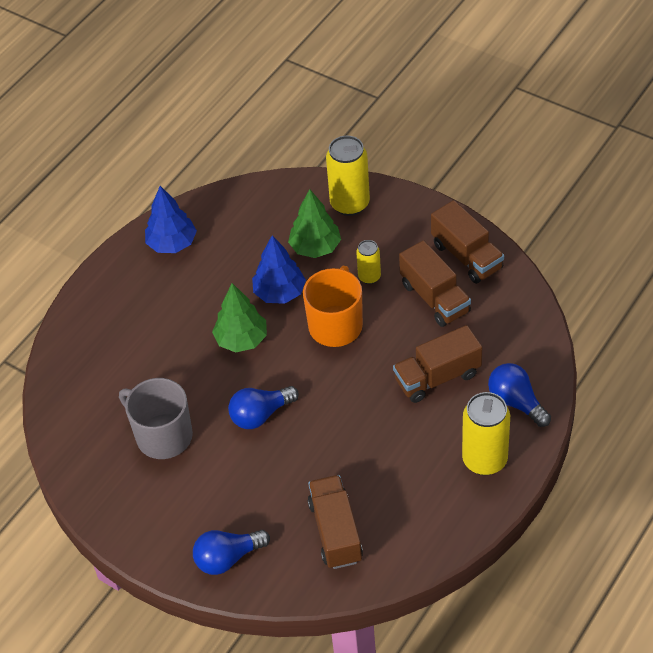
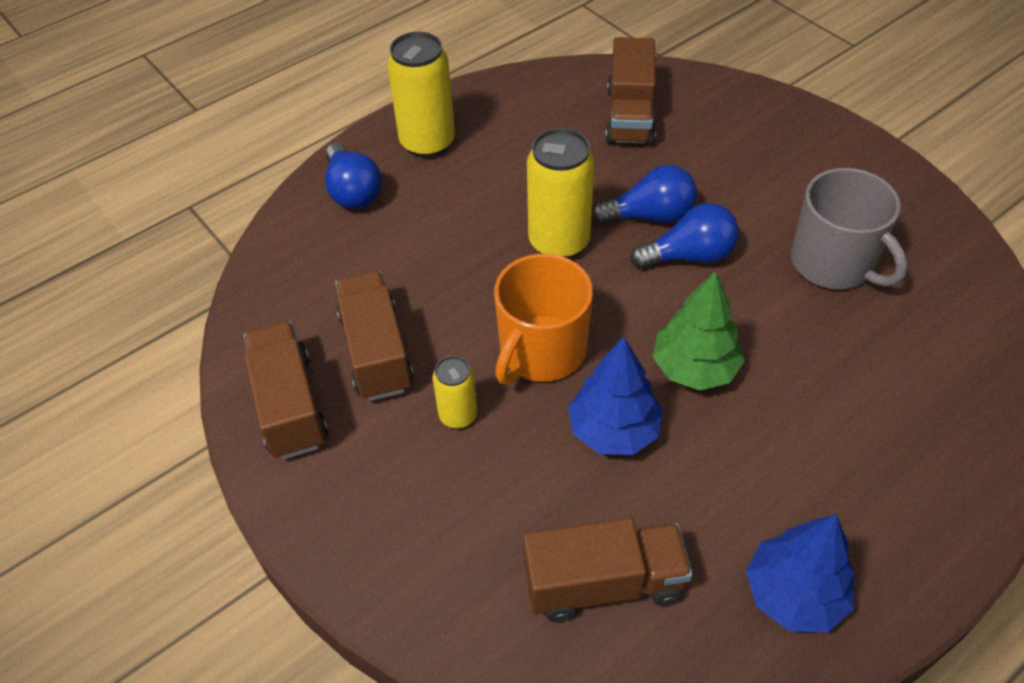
camera: 165 degrees left, 0 degrees up
(228, 558) = (762, 118): blue light bulb -> blue light bulb (649, 216)
(315, 247) = (525, 499): green tree -> none
(350, 204) = (429, 576): yellow can -> yellow can (559, 242)
(437, 377) = (432, 243): brown truck -> brown truck (604, 583)

